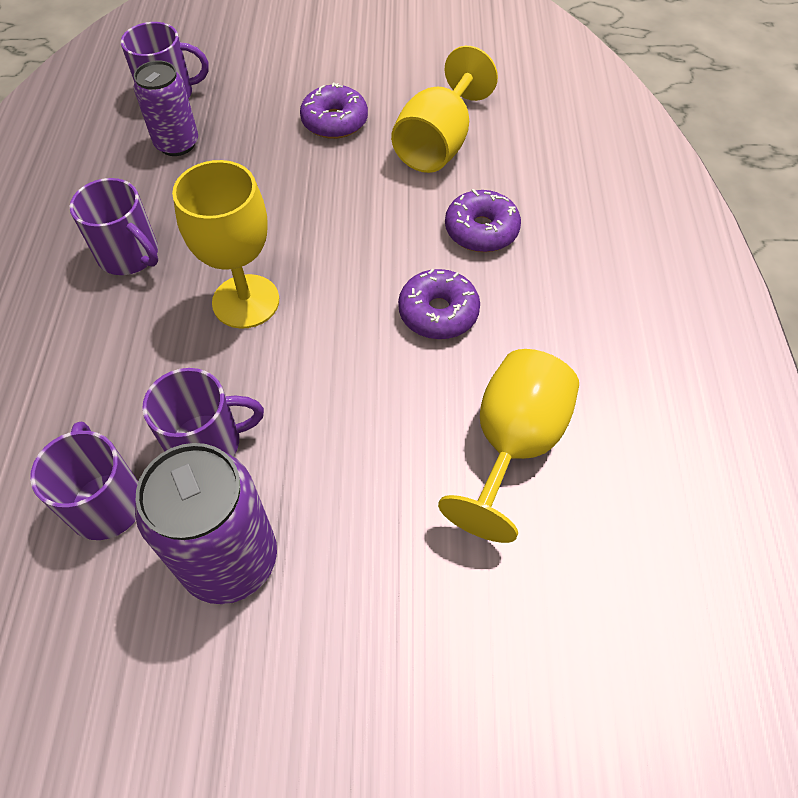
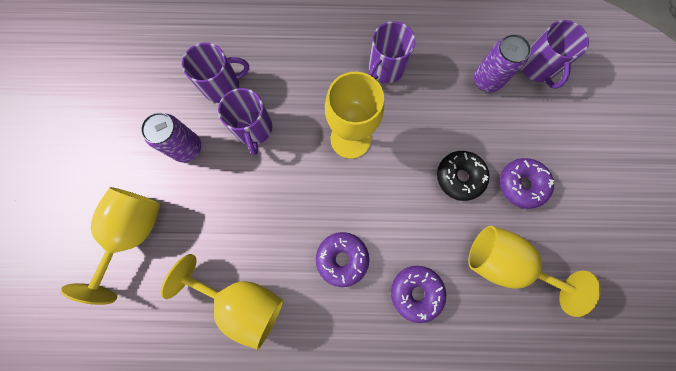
camera: 90 degrees right, 20 degrees up
(230, 559) = (187, 148): purple can -> purple can, size x0.66
(320, 179) = (459, 177): none -> black donut
(398, 647) = (135, 232): none -> yellow goblet

